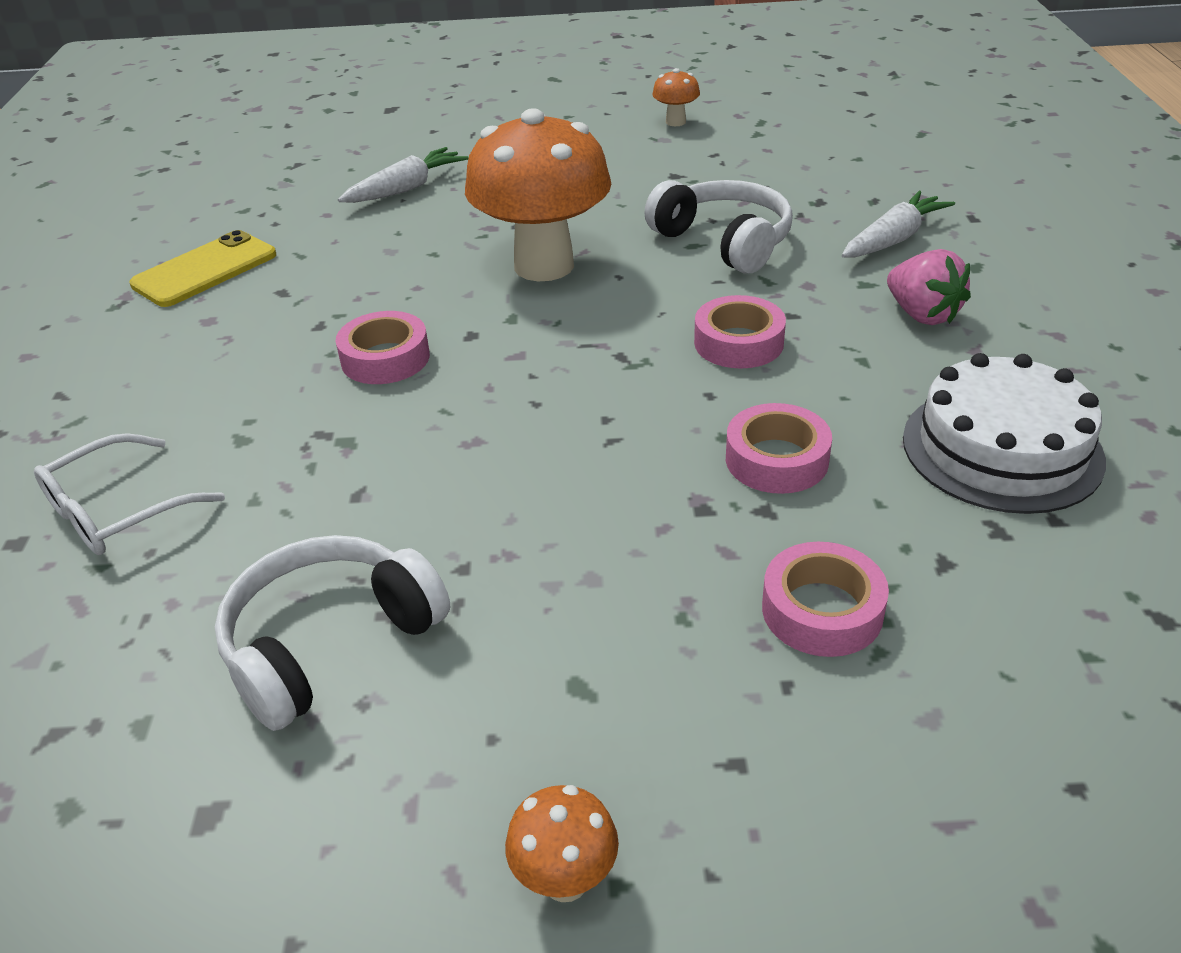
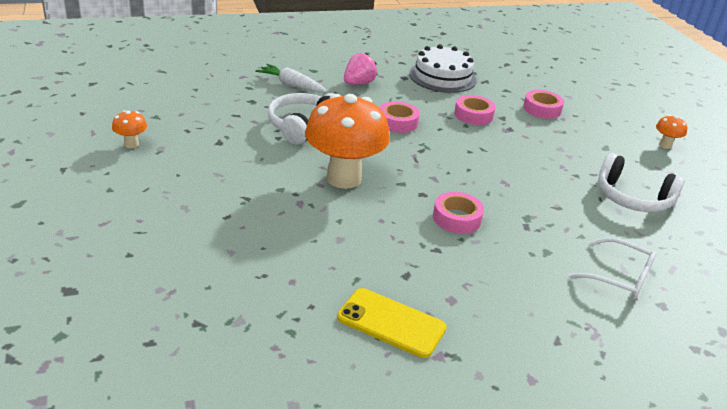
camera: 110 degrees left, 5 degrees down
(407, 188) = (244, 248): white carrot -> none

